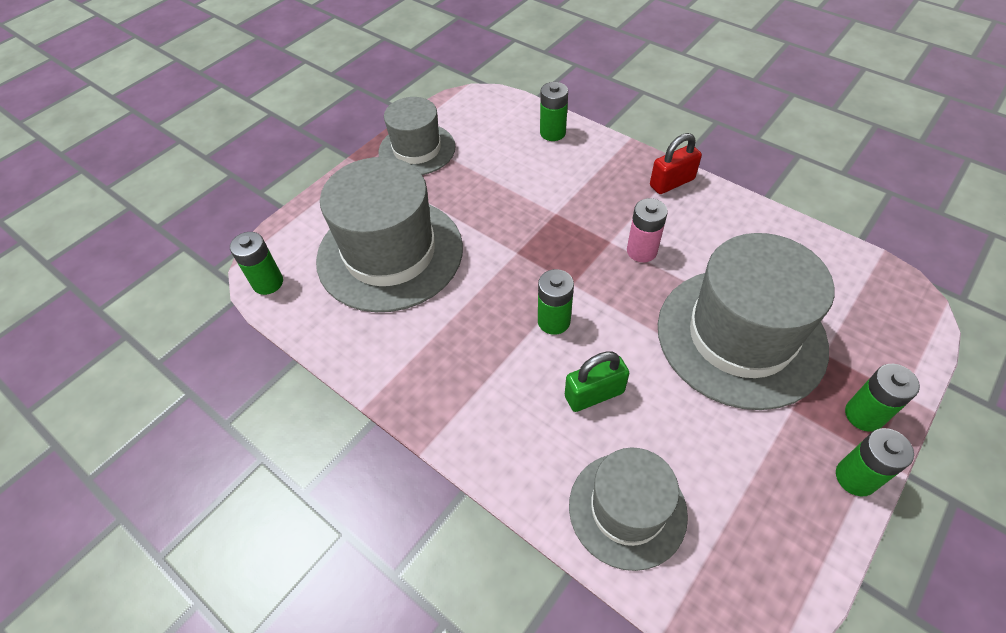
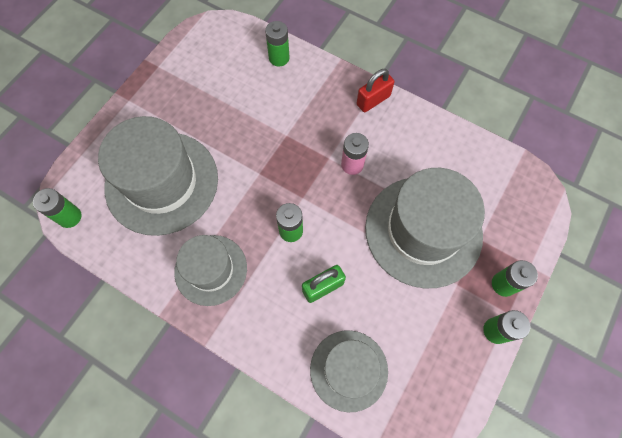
camera: 10 degrees left, 15 degrees up
(417, 149) = (171, 82): grey hat -> grey hat (211, 270)

